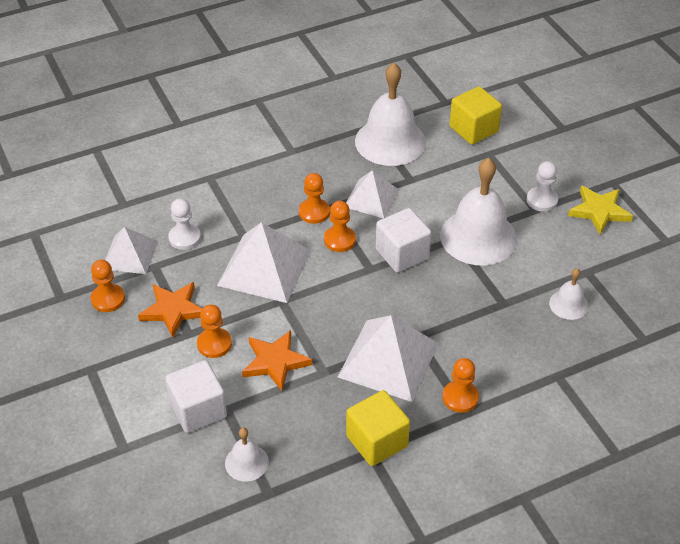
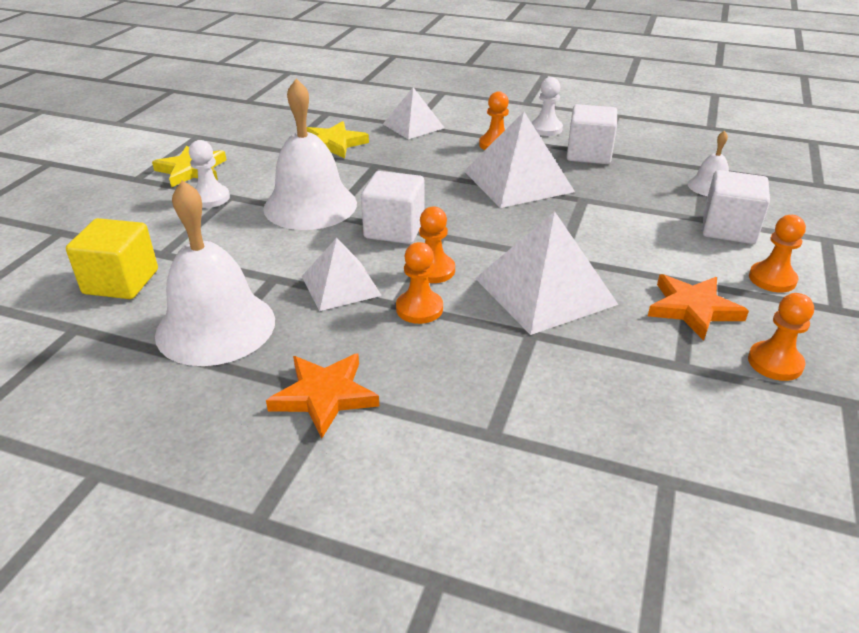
camera: 135 degrees left, 10 degrees down
(129, 254) = (708, 398): white pyramid -> white pyramid (413, 126)
(184, 238) = (610, 374): white pawn -> white pawn (546, 129)
(214, 344) = (669, 261): orange pawn -> orange pawn (772, 279)
(275, 362) = (620, 223): orange star -> orange star (324, 396)
(377, 441) = (588, 154): yellow cube -> white cube
(568, 304) = (333, 144): white bell -> yellow star

